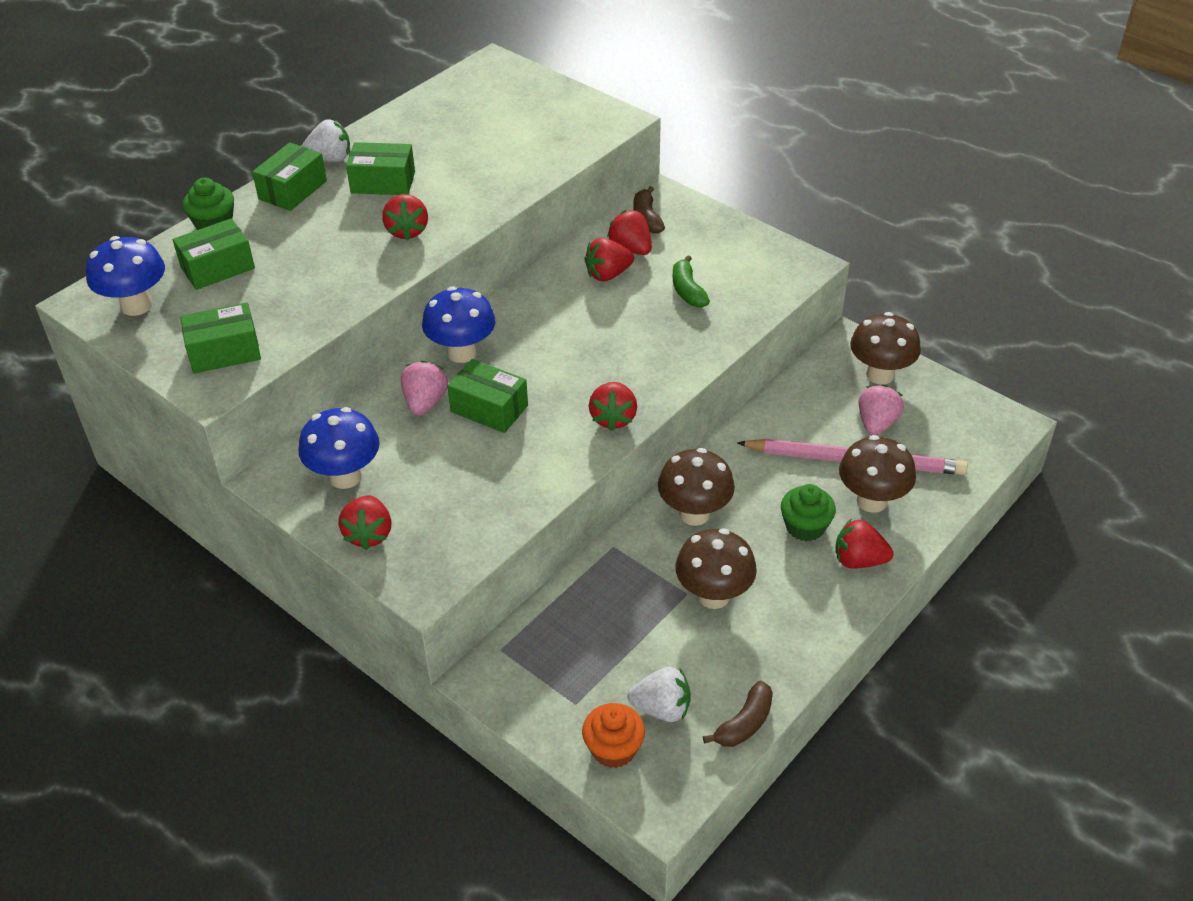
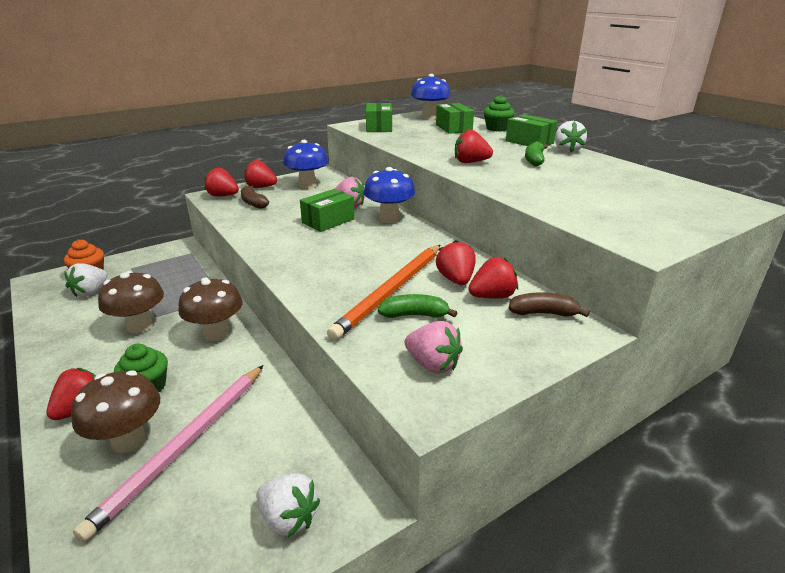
camera: 105 degrees right, 15 degrees down
(383, 182) = (534, 160): green box -> green banana
(613, 418) = (281, 257): red strawberry -> red strawberry (223, 196)
(652, 313) = (391, 291): none -> orange pencil
(744, 723) = (39, 317): brown banana -> brown banana (253, 203)
(876, 424) = (217, 483): pink strawberry -> pink strawberry (433, 364)
(880, 374) = (288, 518): brown mushroom -> white strawberry

